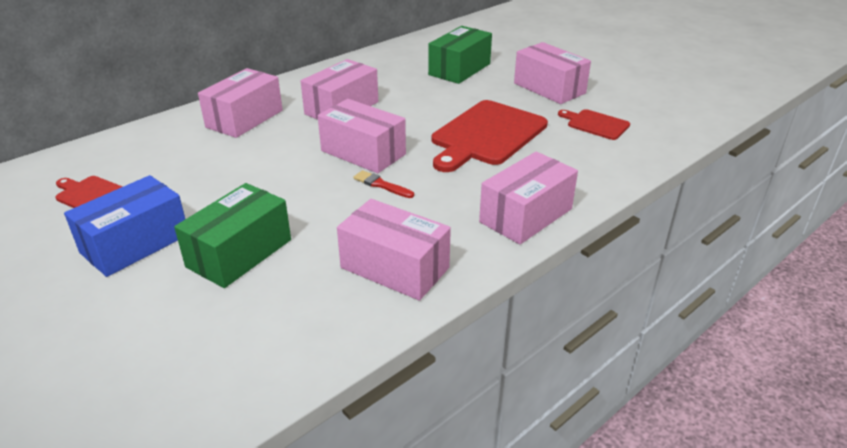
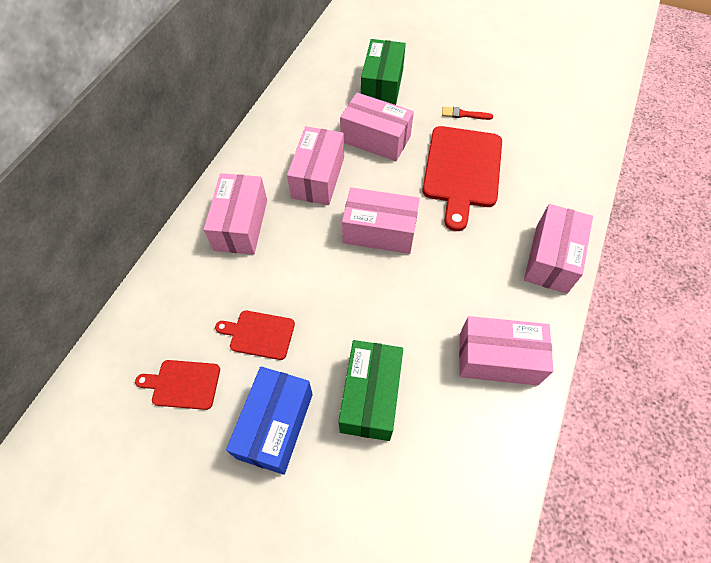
camera: 25 degrees left, 25 degrees up
(381, 185) = (422, 267): red brush -> red brush (464, 114)
(549, 88) = (472, 89): pink box -> pink box (375, 139)
(595, 124) = (534, 126): red cutting board -> red cutting board (259, 334)

